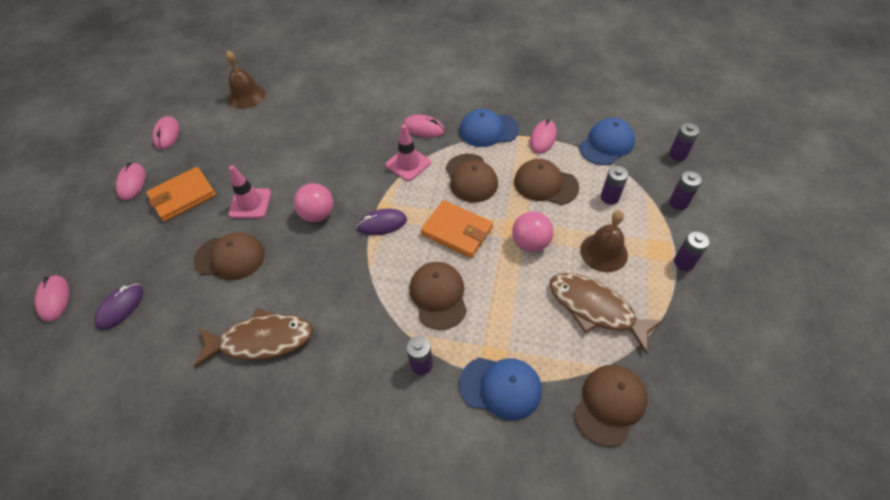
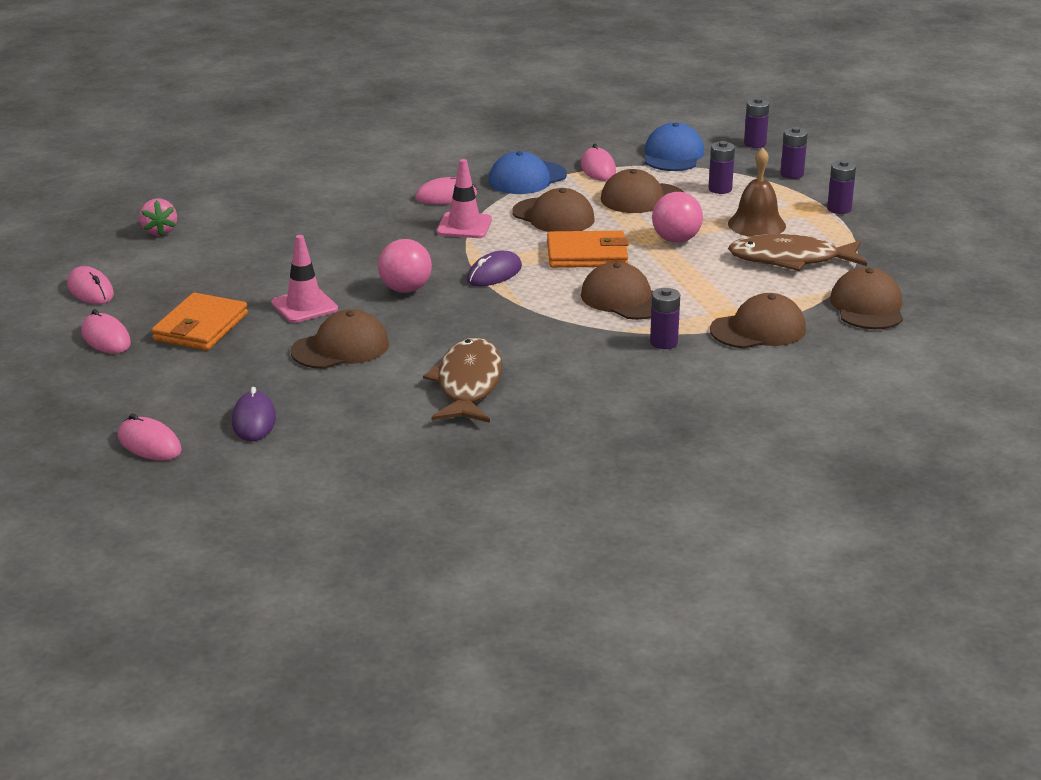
camera: 35 degrees left, 25 degrees down
(246, 96) = (159, 231): brown bell -> pink strawberry
(261, 340) = (468, 384): brown fish -> brown fish turned 45 degrees counterclockwise
(500, 387) = (758, 330): blue cap -> brown cap

